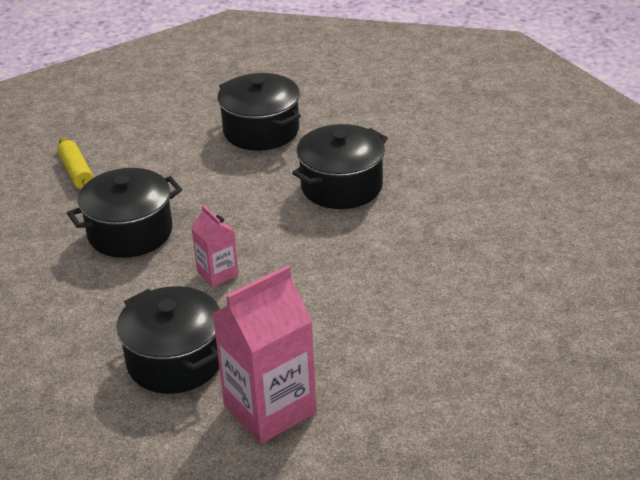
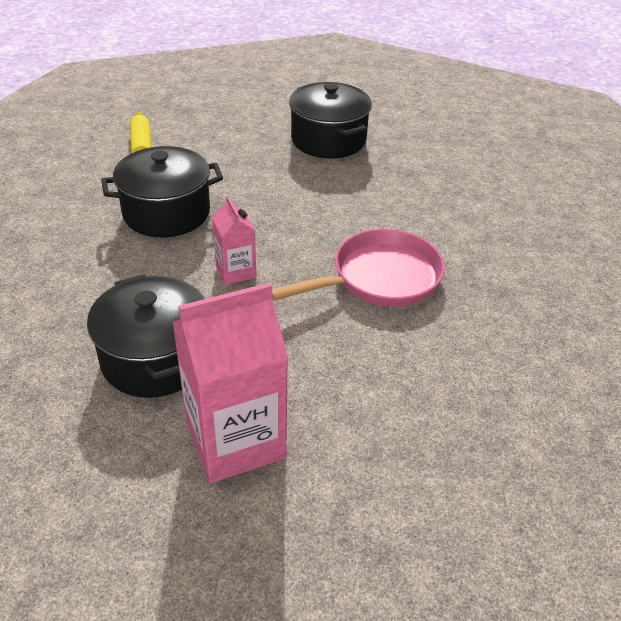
camera: 10 degrees right, 5 degrees up
(341, 186) = (390, 207): black pot -> none
(350, 254) = (380, 278): none -> pink pan

